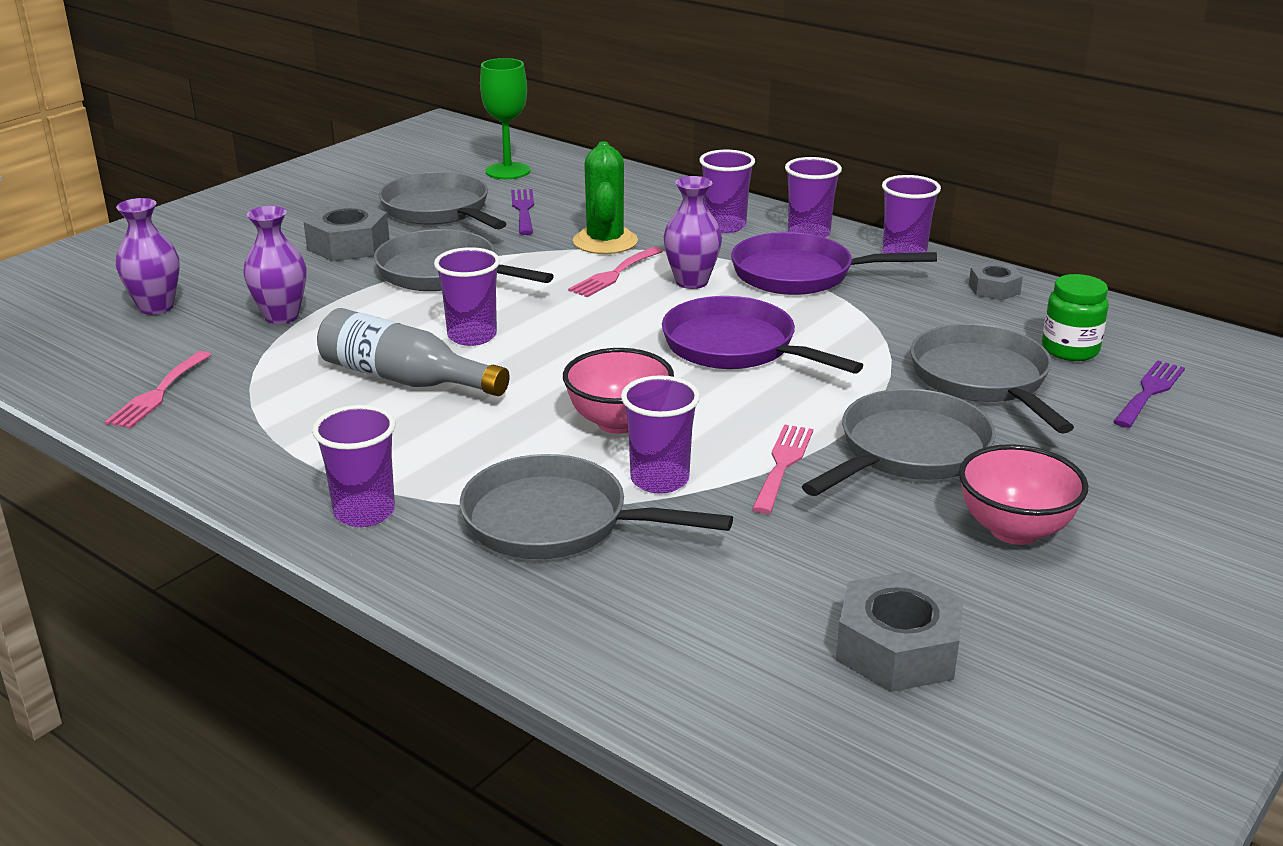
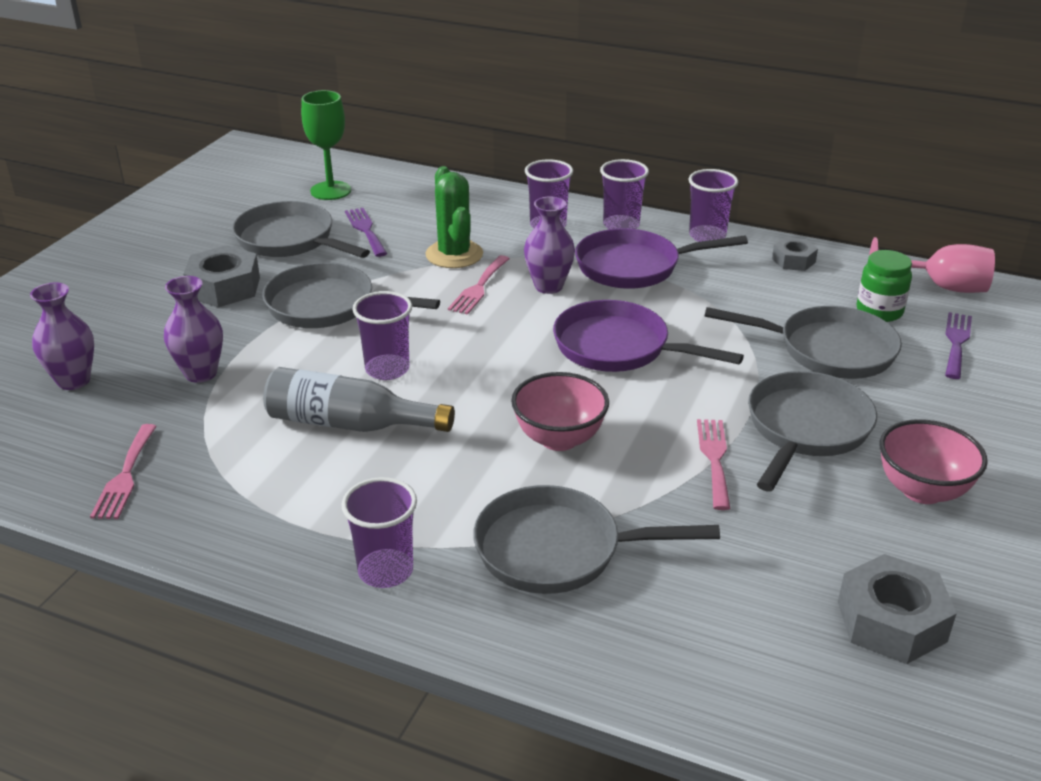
camera: 15 degrees left, 5 degrees up
(659, 480) = (622, 491): purple cup -> none
(983, 380) = (828, 350): grey pan -> grey pan turned 135 degrees clockwise
(1163, 335) = (940, 287): none -> pink goblet

